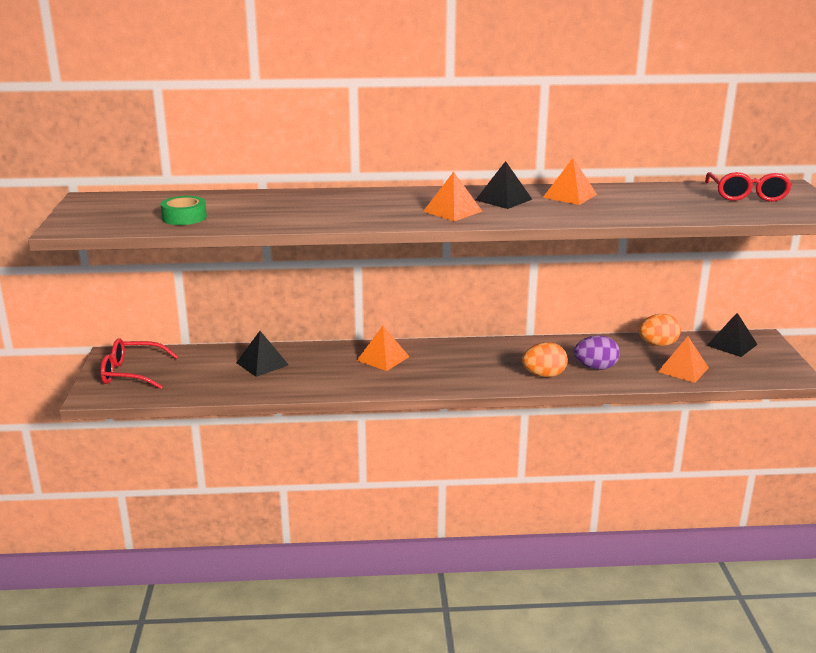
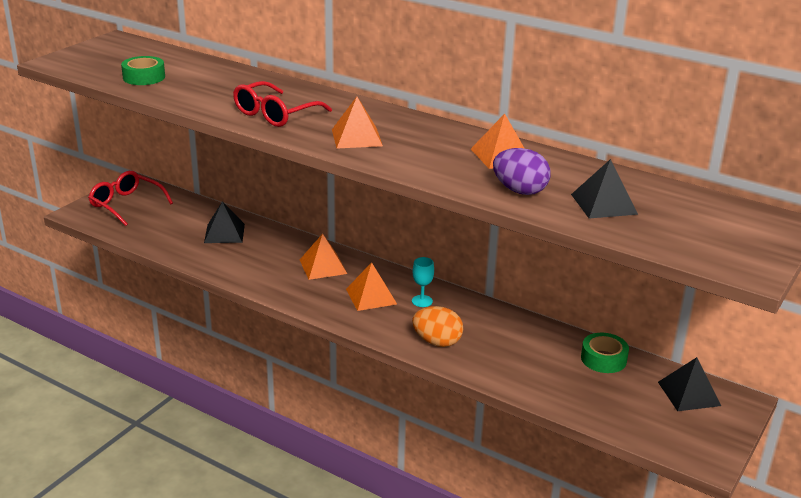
camera: 35 degrees right, 5 degrees up
(492, 354) = (422, 301): none -> turquoise goblet
(503, 199) = (428, 140): black pyramid -> black pyramid (604, 204)
(595, 367) = (499, 356): purple egg -> purple egg (520, 191)
(657, 345) = (603, 359): orange egg -> green tape
(683, 369) = (587, 396): orange pyramid -> orange pyramid (371, 296)
(747, 195) = (700, 217): red glasses -> red glasses (275, 114)

